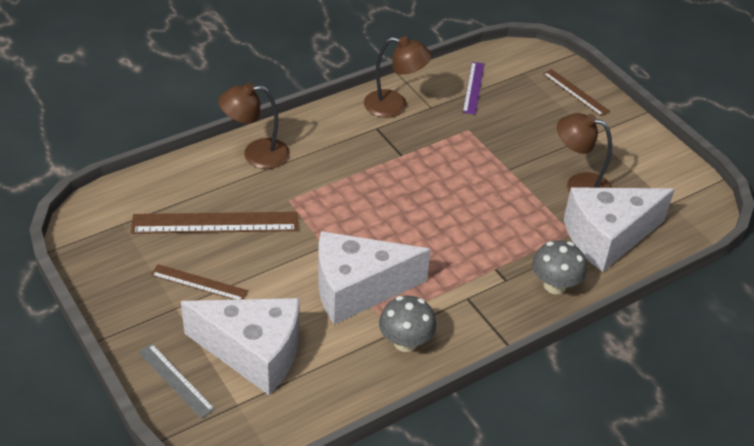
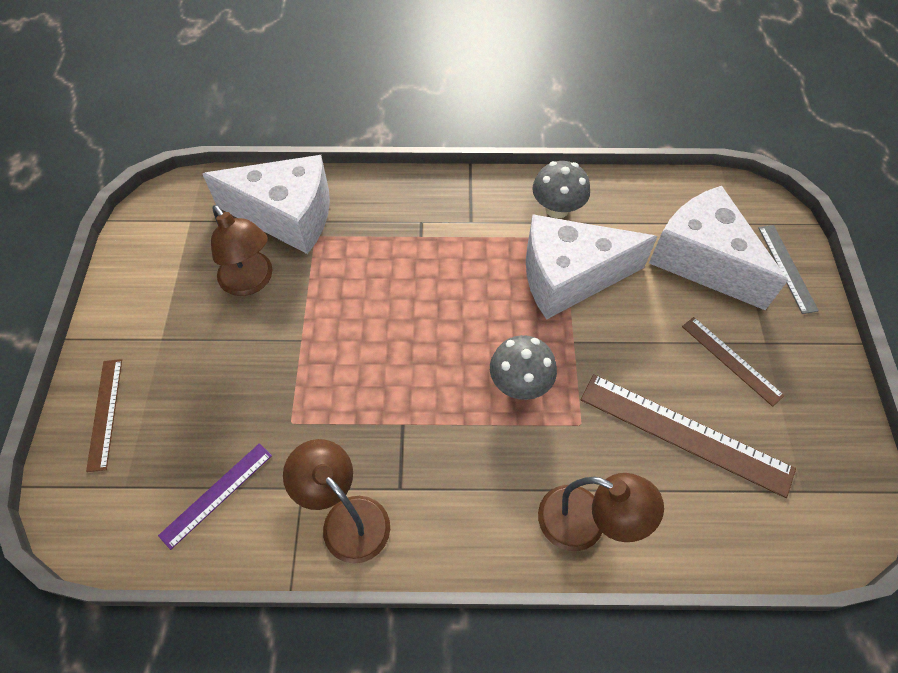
camera: 145 degrees left, 15 degrees up
(357, 289) = (569, 277): white cheese -> white cheese turned 150 degrees clockwise
(554, 285) = (383, 197): grey mushroom -> grey mushroom (520, 383)

